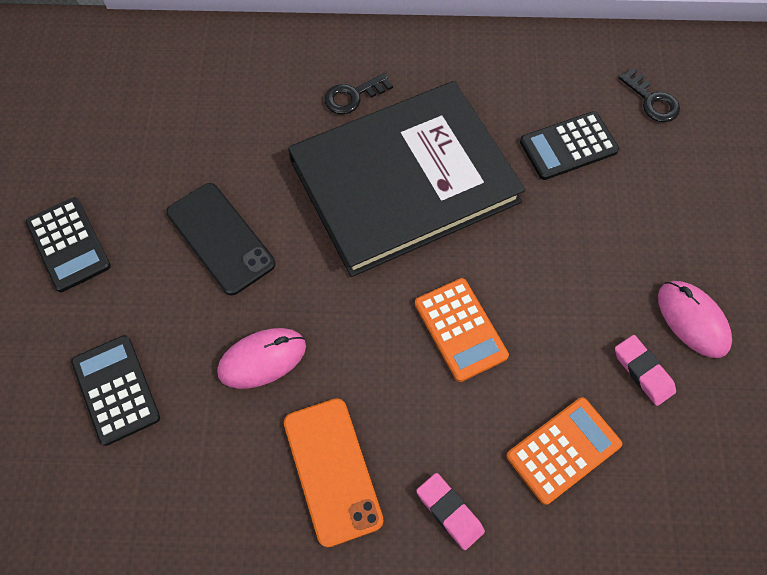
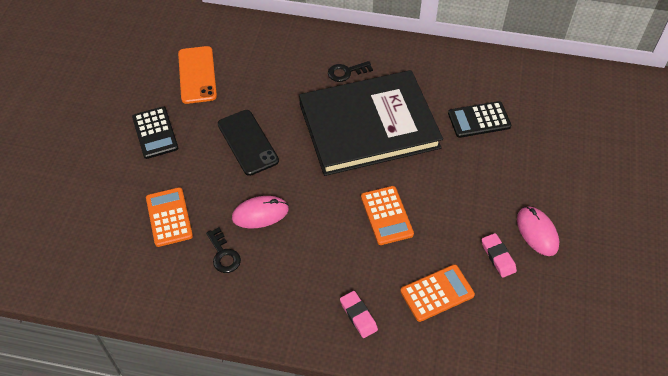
camera: 10 degrees right, 10 degrees down
(116, 389) = (169, 217): black calculator -> orange calculator
(332, 470) = (291, 281): orange phone -> orange phone (197, 75)
(652, 100) = (540, 100): black key -> black key (223, 254)

